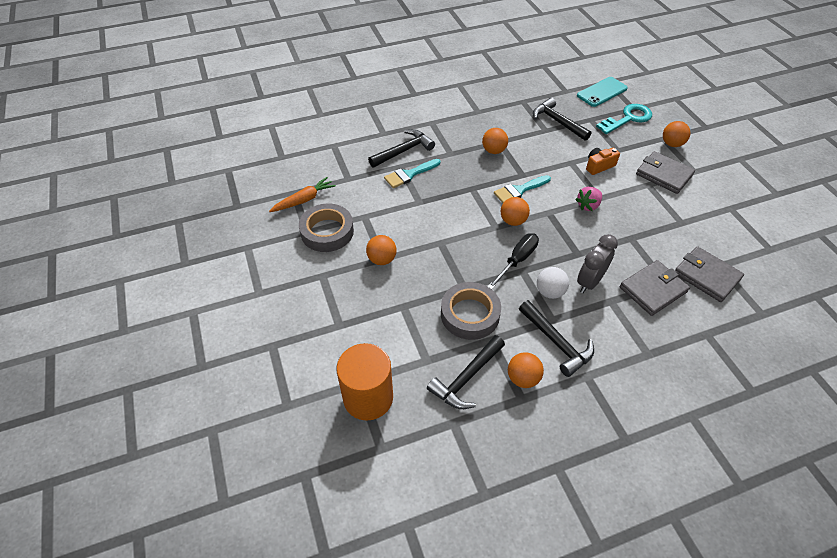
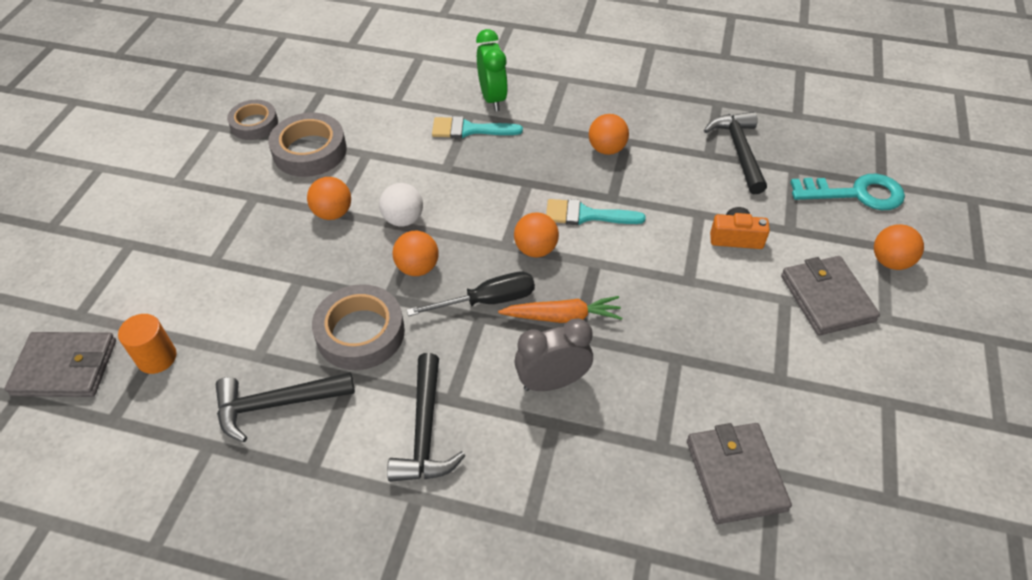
camera: 35 degrees right, 0 degrees up
(272, 233) = (254, 124): none -> grey tape
(304, 200) = (324, 103): orange carrot -> orange carrot (563, 316)
(368, 397) = (157, 357): orange cylinder -> orange cylinder, size x0.56
(403, 151) = (492, 98): black hammer -> green clock
(523, 378) = (337, 447): orange ball -> orange ball (417, 268)
(550, 292) = (485, 363): white ball -> white ball (403, 219)
(588, 205) = (660, 282): pink strawberry -> none
(601, 92) = (854, 139): turquoise phone -> none
(653, 289) = (631, 444): grey wallet -> grey wallet (65, 367)

